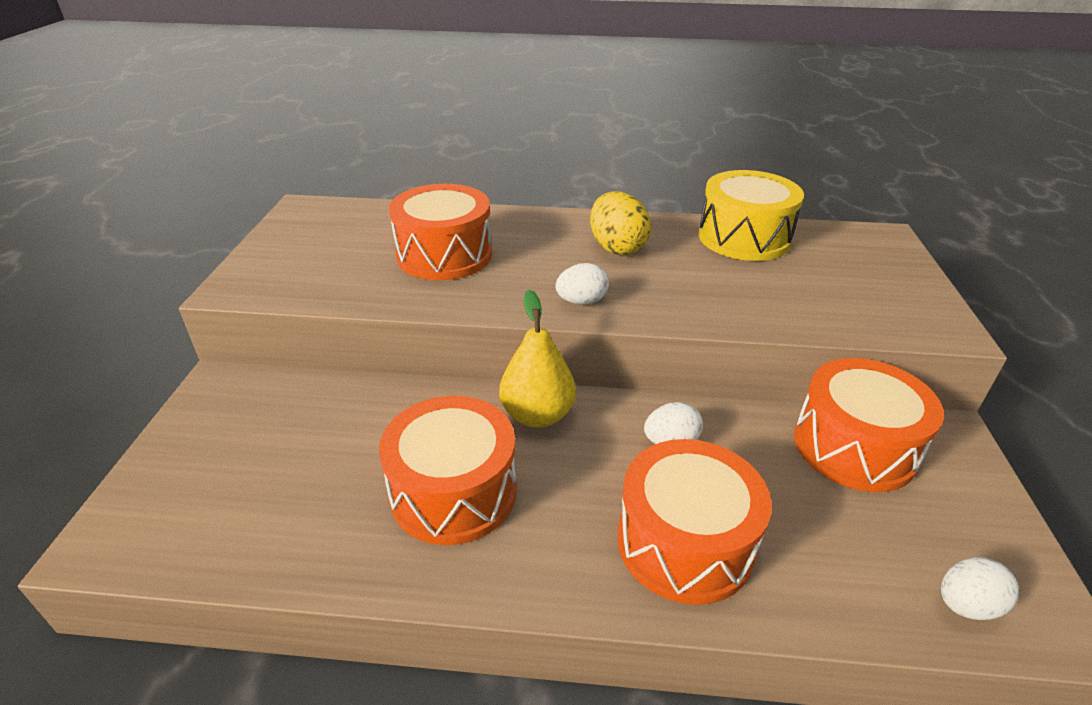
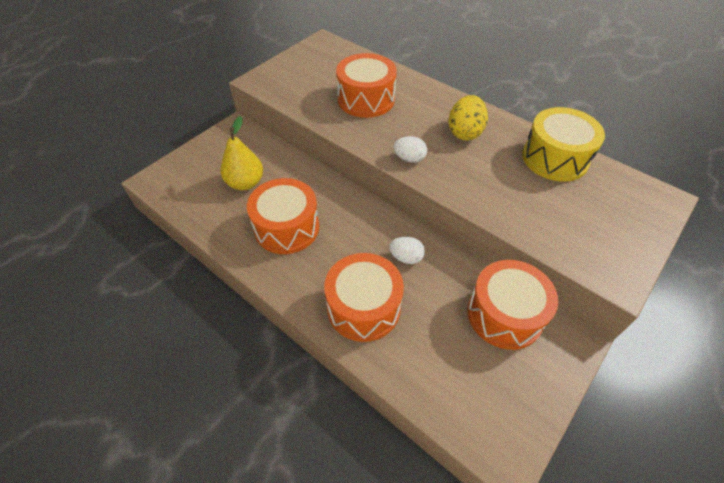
camera: 35 degrees right, 15 degrees up
(537, 415) = (354, 210): yellow pear -> yellow pear (245, 183)
(966, 605) = (470, 418): white egg -> none

